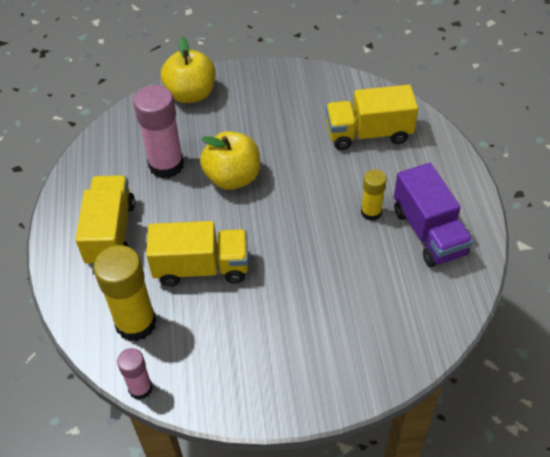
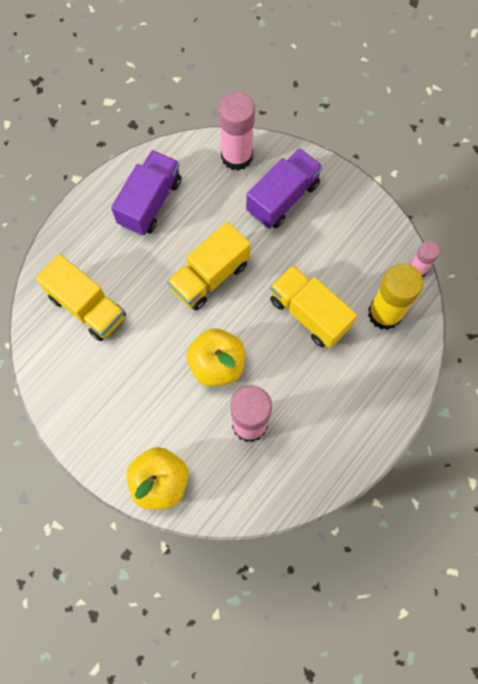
camera: 135 degrees left, 20 degrees up
(111, 233) = (342, 400): yellow truck -> yellow truck (210, 276)
(331, 337) = (283, 198): none -> purple truck
(371, 212) = (164, 248): yellow glue stick -> none
(416, 335) = (237, 156): none -> pink glue stick

